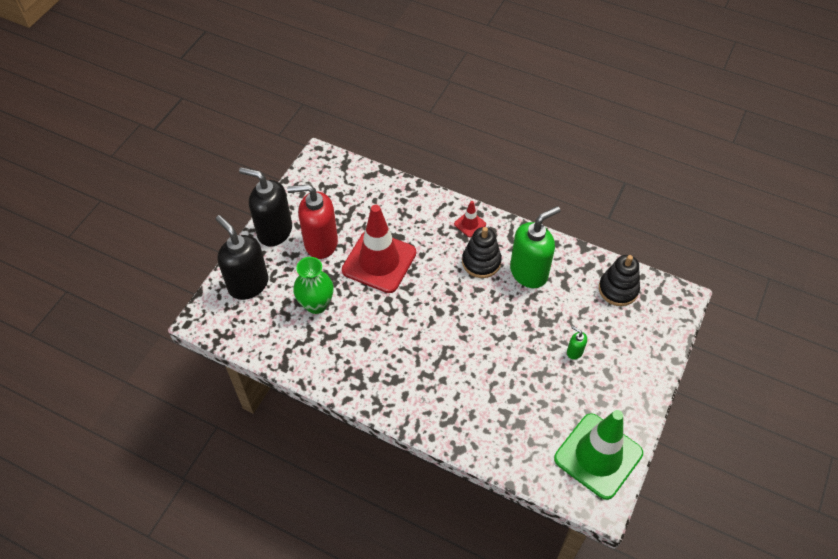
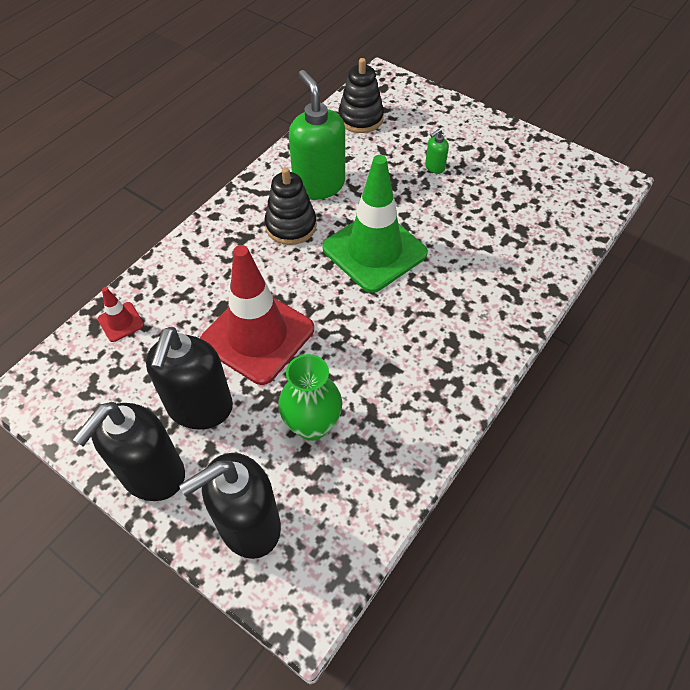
camera: 80 degrees left, 0 degrees up
(320, 243) = (200, 408): red soap dispenser -> black soap dispenser
(470, 224) = (227, 227): red traffic cone -> red traffic cone (121, 322)
(598, 456) = (562, 173): green traffic cone -> green traffic cone (374, 251)

